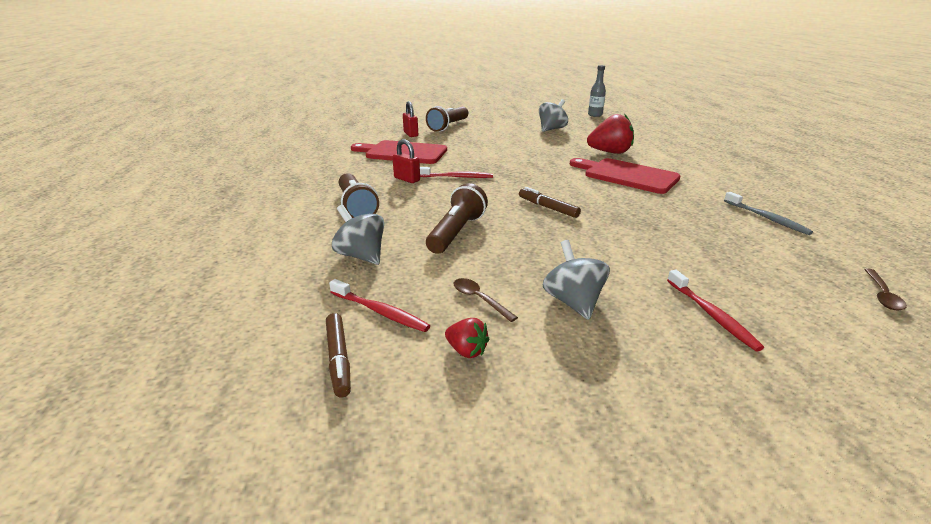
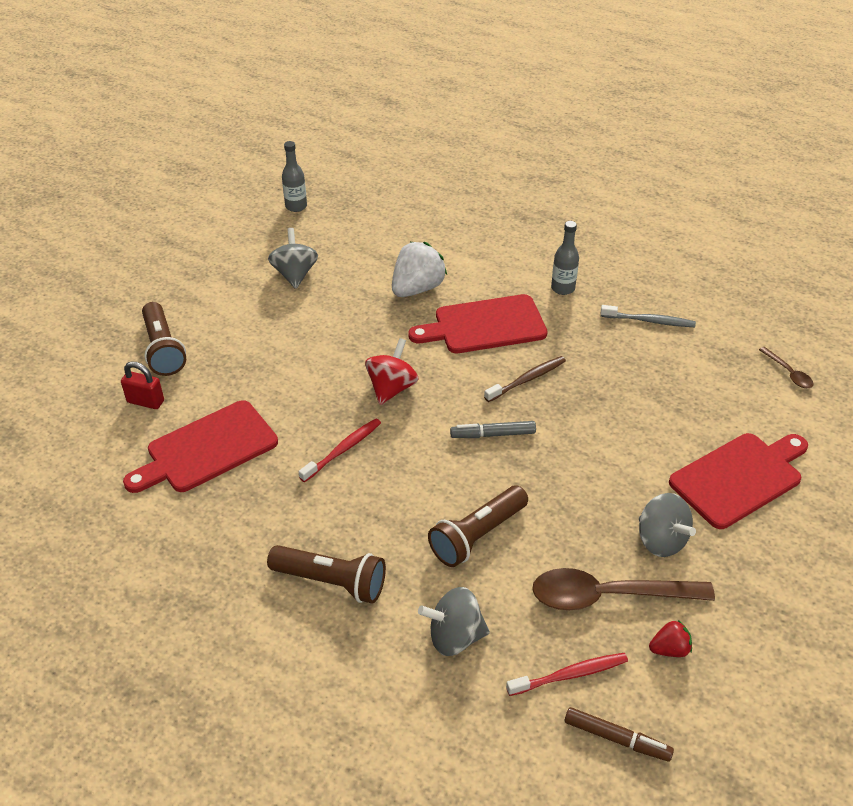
camera: 50 degrees left, 15 degrees up
(407, 179) = (300, 495): red padlock -> none
(457, 232) = (477, 535): brown flashlight -> brown flashlight turned 105 degrees counterclockwise
(479, 299) = (607, 596): brown spoon -> brown spoon, size x2.15
(525, 172) = (391, 388): none -> red spinning top
(548, 208) = (493, 434): brown marker -> grey marker
(573, 302) = (661, 540): grey spinning top -> grey spinning top turned 150 degrees counterclockwise
(610, 152) = (417, 289): red strawberry -> white strawberry
(615, 201) = (527, 379): none -> brown toothbrush
(712, 315) = (739, 478): red toothbrush -> red cutting board
(714, 183) = (563, 288): none -> grey bottle

